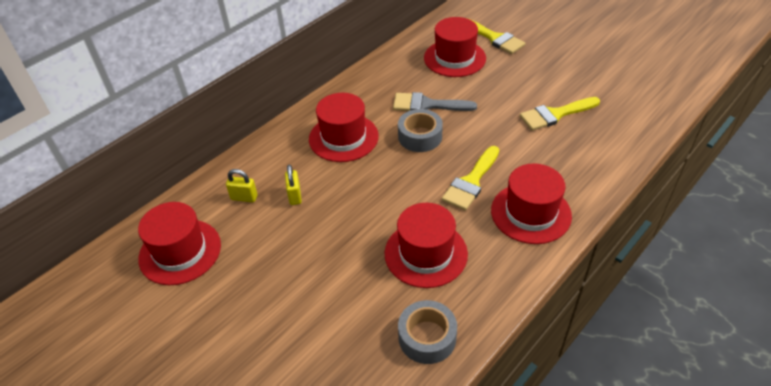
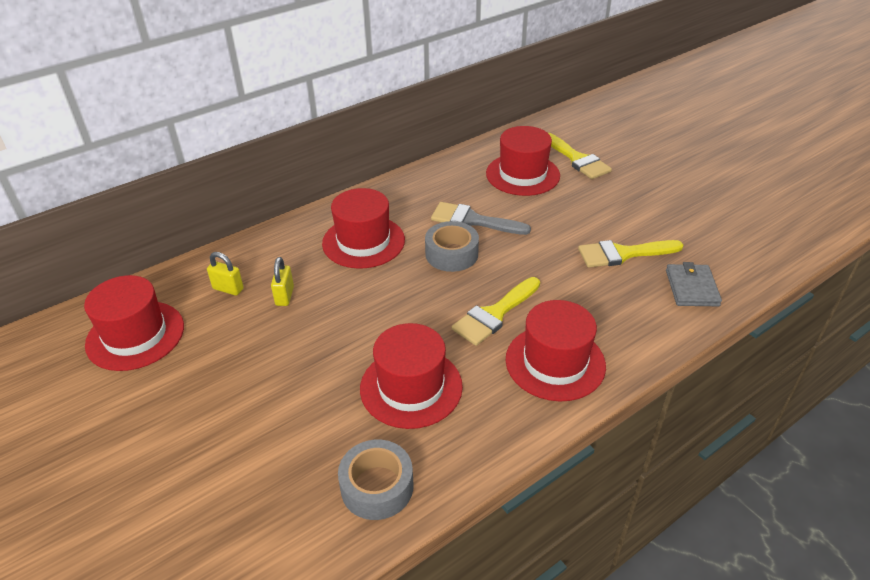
camera: 10 degrees right, 5 degrees down
(615, 134) = (691, 288): none -> grey wallet

